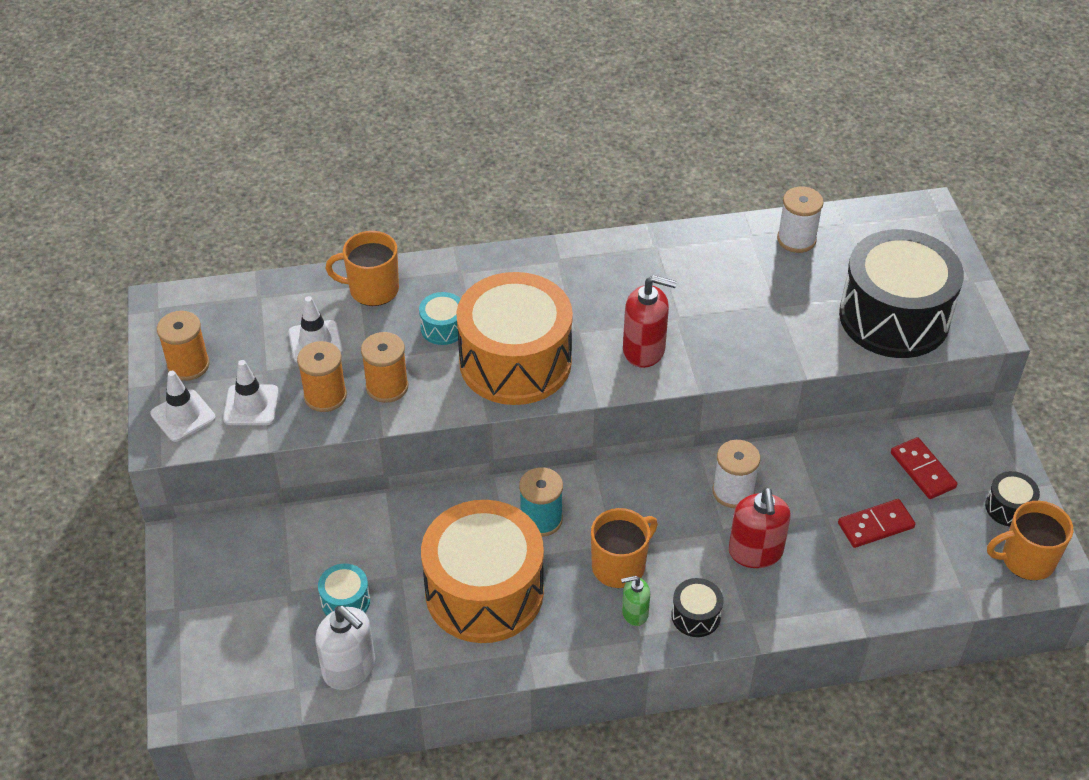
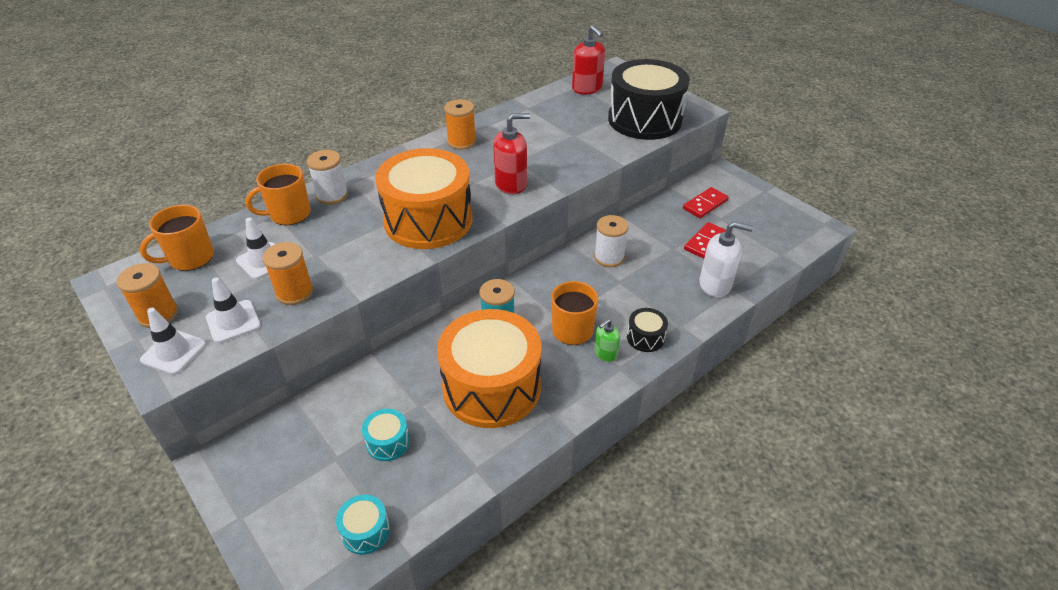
camera: 30 degrees left, 5 degrees down
(349, 668) = (424, 491): white soap dispenser -> white soap dispenser (715, 285)
(387, 387) = (341, 268): orange spool -> orange spool (461, 142)
(443, 328) = (360, 219): turquoise drum -> turquoise drum (366, 531)
(755, 552) = (650, 285): red soap dispenser -> red soap dispenser (587, 88)
(796, 239) = (556, 101): white spool -> white spool (332, 195)
(923, 470) = (705, 204): red domino -> red domino turned 75 degrees counterclockwise
(1008, 507) = (765, 205): black drum -> none
(1026, 560) = (798, 227): orange mug -> orange mug (190, 258)

